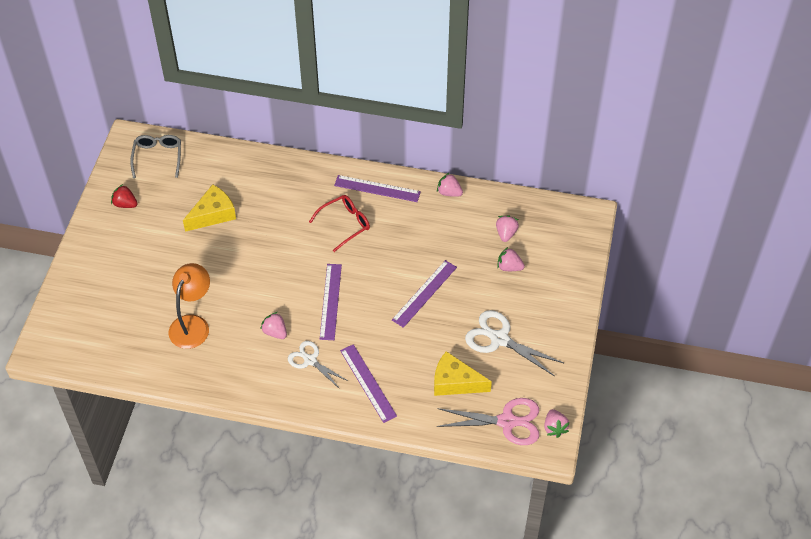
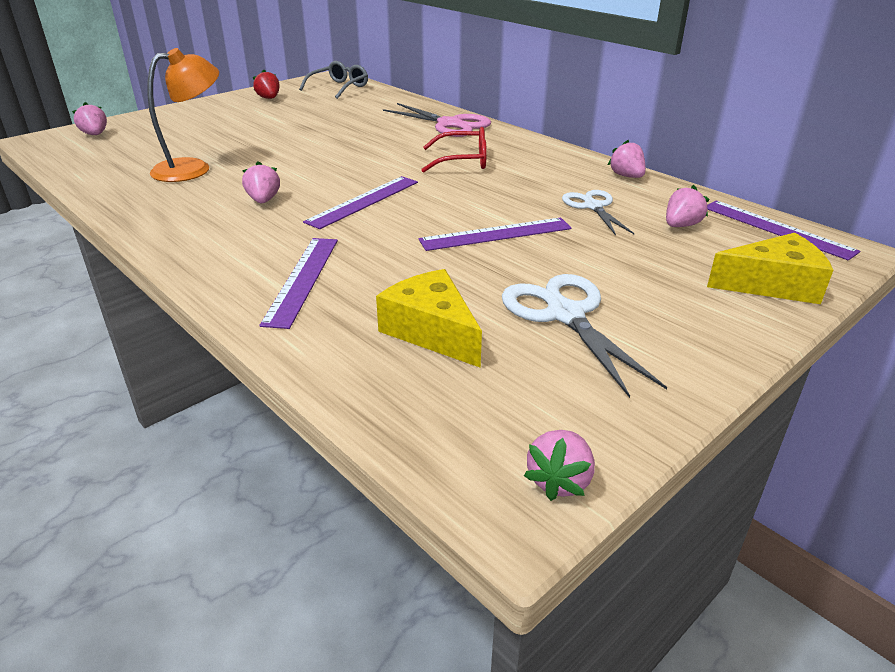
camera: 35 degrees right, 20 degrees down
(213, 214) = (334, 121): yellow cheese -> yellow cheese (772, 284)
(310, 360) = (264, 234): white scissors -> white scissors (593, 207)
(377, 188) = (534, 151): purple ruler -> purple ruler (777, 229)
(507, 421) = (466, 421): pink scissors -> pink scissors (449, 124)
(509, 267) = (657, 253): pink strawberry -> pink strawberry (95, 135)

